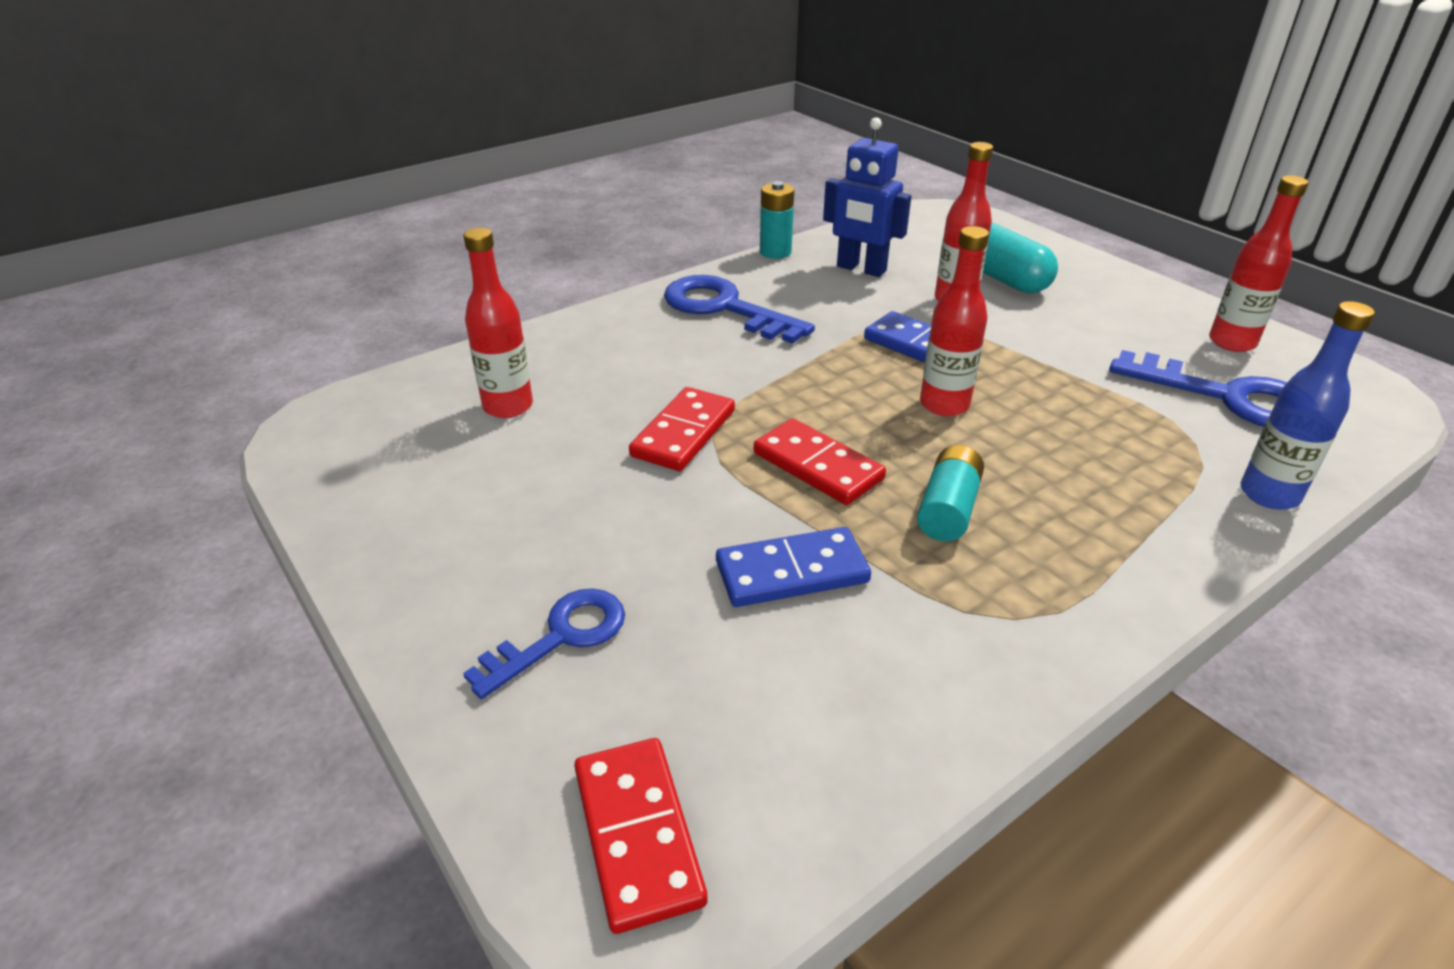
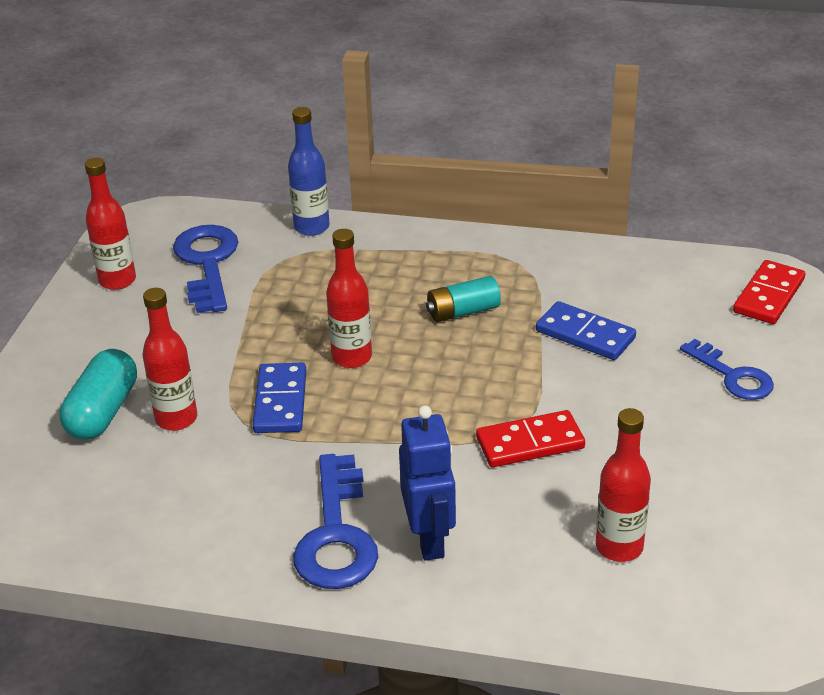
camera: 130 degrees left, 0 degrees up
(560, 637) = (732, 376): blue key -> blue key turned 135 degrees counterclockwise
(775, 252) = (181, 574): turquoise battery -> none
(817, 466) = (487, 372): red domino -> none
(861, 269) = (165, 498): blue robot -> blue robot (429, 539)

